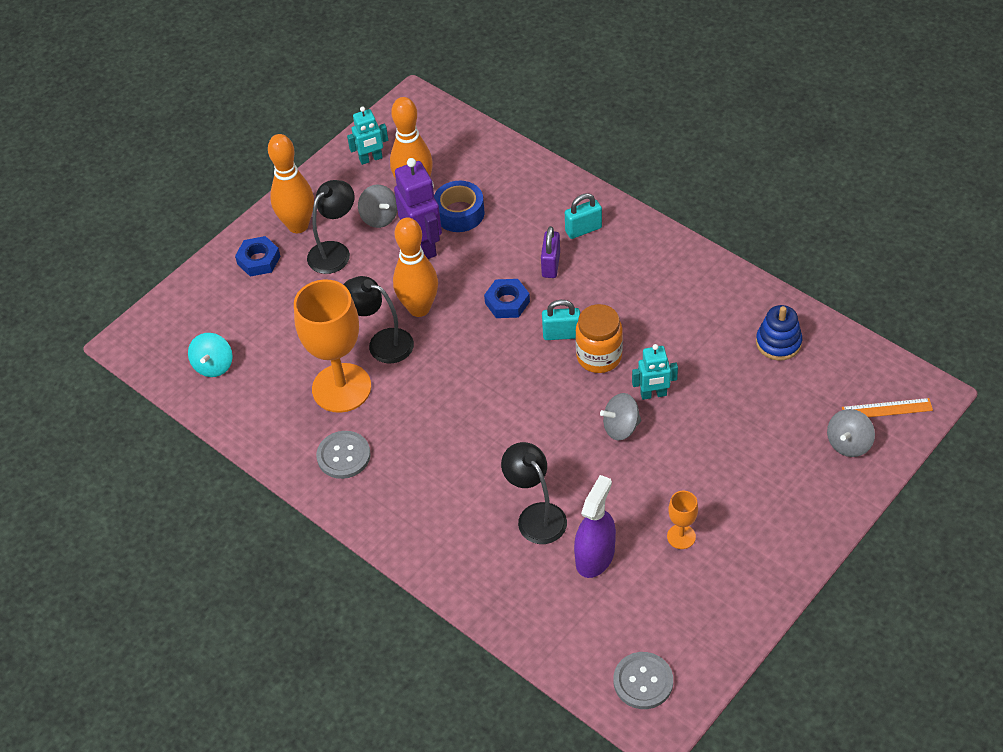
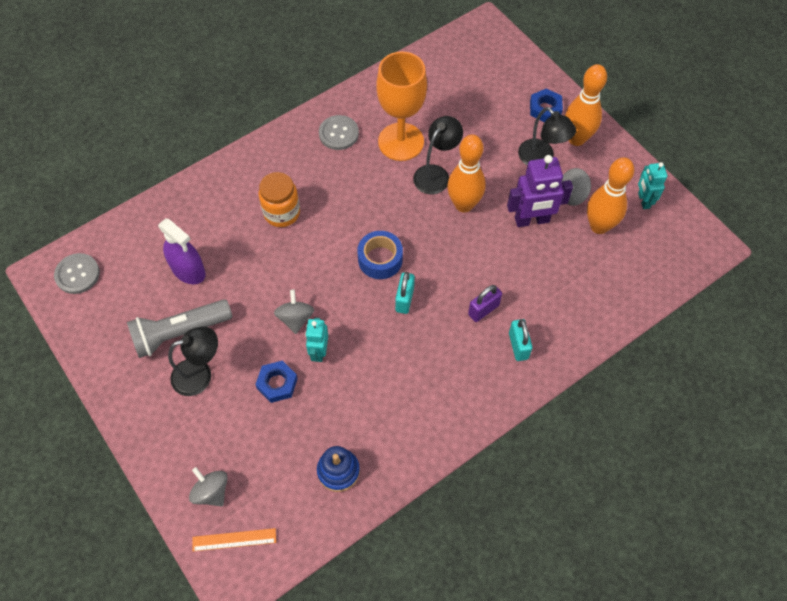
camera: 100 degrees right, 10 degrees up
(213, 365) = (448, 70): turquoise spinning top -> none
(459, 213) = (562, 254): blue tape -> blue tape (380, 259)
(507, 302) = (451, 267): blue nut -> blue nut (277, 383)
(536, 515) = (239, 241): black lamp -> black lamp (200, 374)
(551, 265) = (483, 310): purple padlock -> purple padlock turned 60 degrees counterclockwise
(599, 356) = (372, 321): orange jar -> orange jar (282, 213)
(681, 536) = (179, 333): orange goblet -> grey flashlight
(887, 409) = (234, 540): orange ruler -> orange ruler turned 75 degrees clockwise

